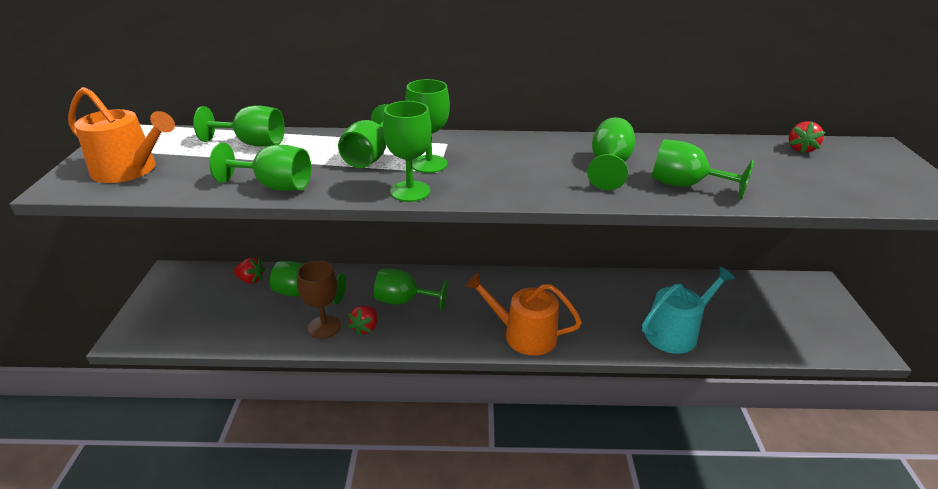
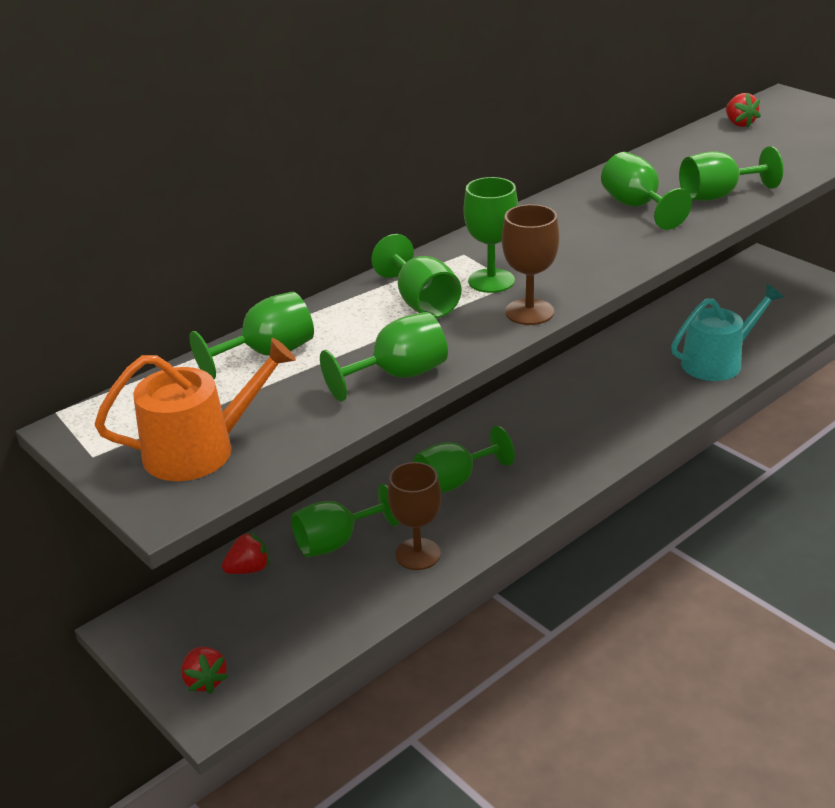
camera: 40 degrees left, 0 degrees up
(365, 328) = (460, 528): red strawberry -> red strawberry (205, 680)
(410, 191) = (529, 312): green goblet -> brown goblet
(523, 335) = (608, 440): orange watering can -> none
(675, 332) = (717, 362): turquoise watering can -> turquoise watering can turned 45 degrees clockwise

